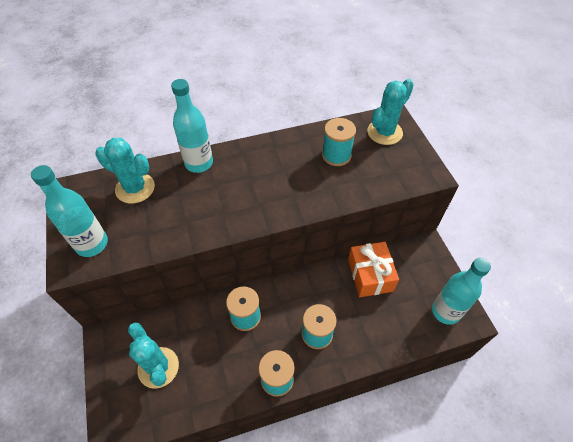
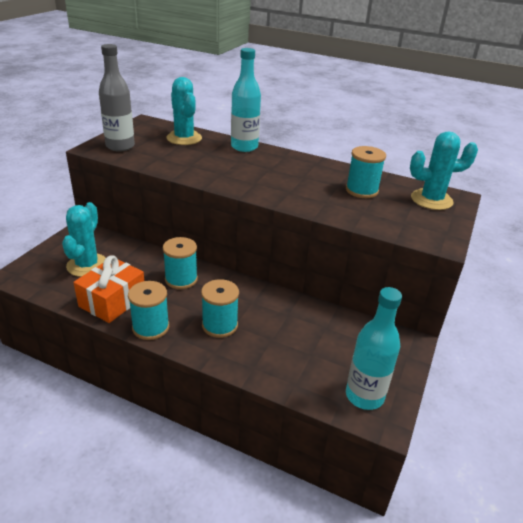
camera: 40 degrees right, 20 degrees down
(92, 244) = (120, 146): turquoise bottle -> grey bottle
(370, 275) = (320, 323): orange gift -> orange gift (112, 301)

